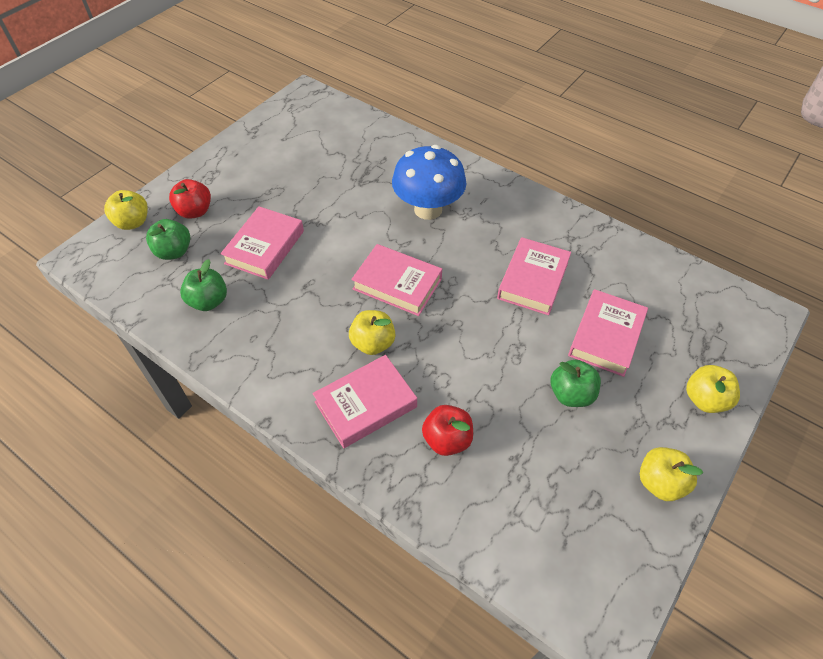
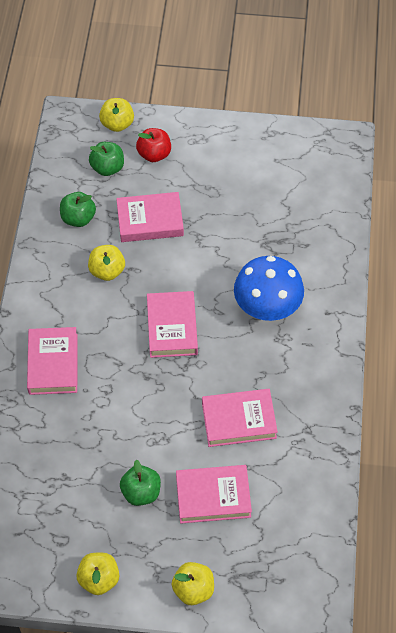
camera: 60 degrees right, 5 degrees up
(366, 404) = (53, 364): pink book -> pink book turned 60 degrees clockwise
(373, 343) = (106, 341): yellow apple -> yellow apple (107, 271)
(447, 439) = (55, 427): red apple -> none

